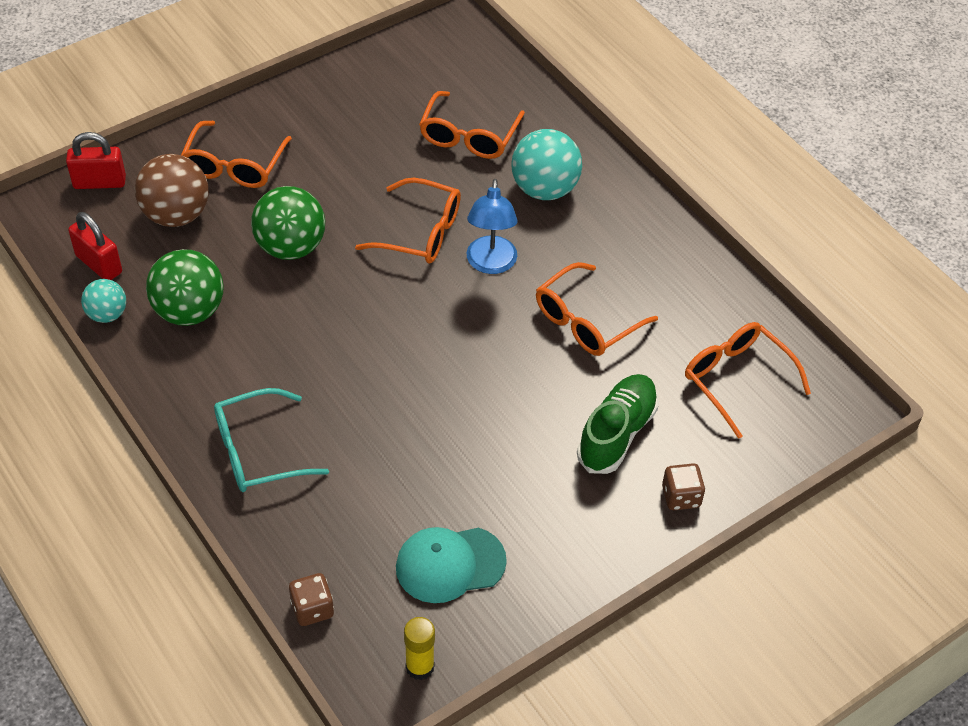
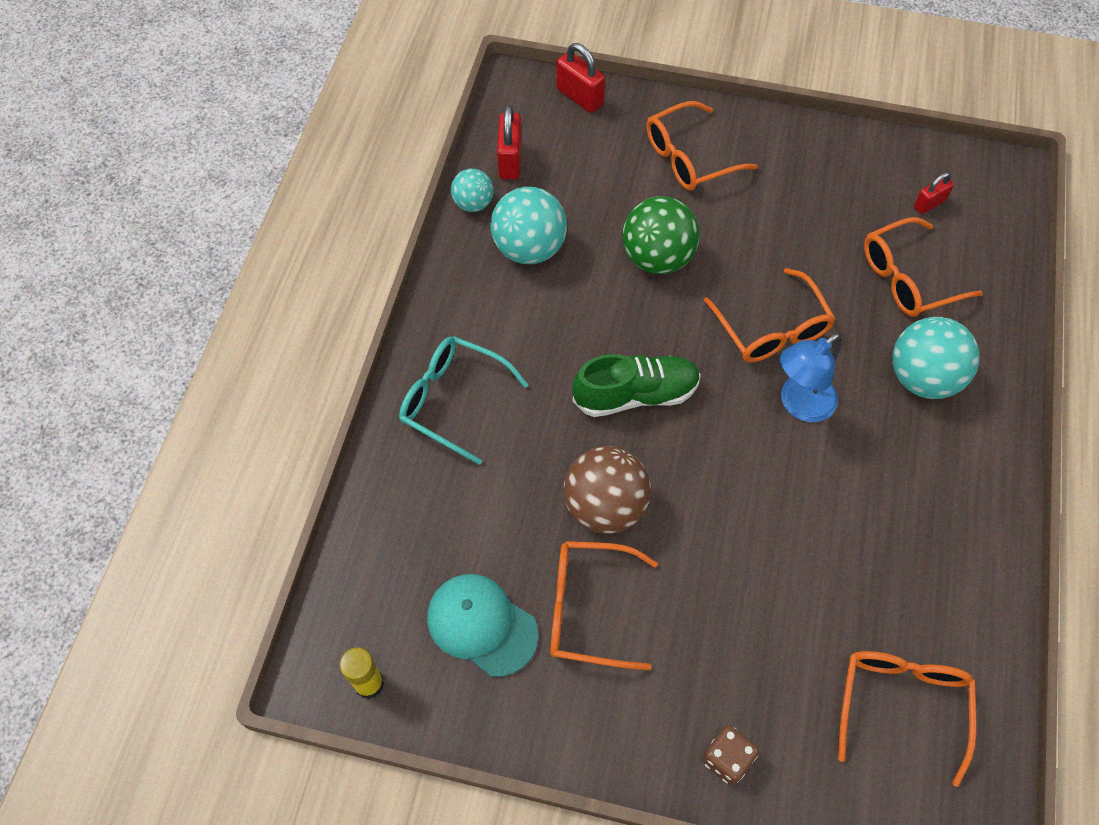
camera: 50 degrees right, 10 degrees up
(176, 215) = (604, 164): brown ball -> brown ball (605, 506)
(189, 311) = (529, 248): green ball -> turquoise ball
(312, 609) = (352, 559): brown dice -> none
(430, 80) = (929, 204): none -> red padlock
(587, 321) = (825, 526): orange glasses -> orange glasses (589, 609)
(617, 433) = (736, 648): green shoe -> green shoe (635, 394)

